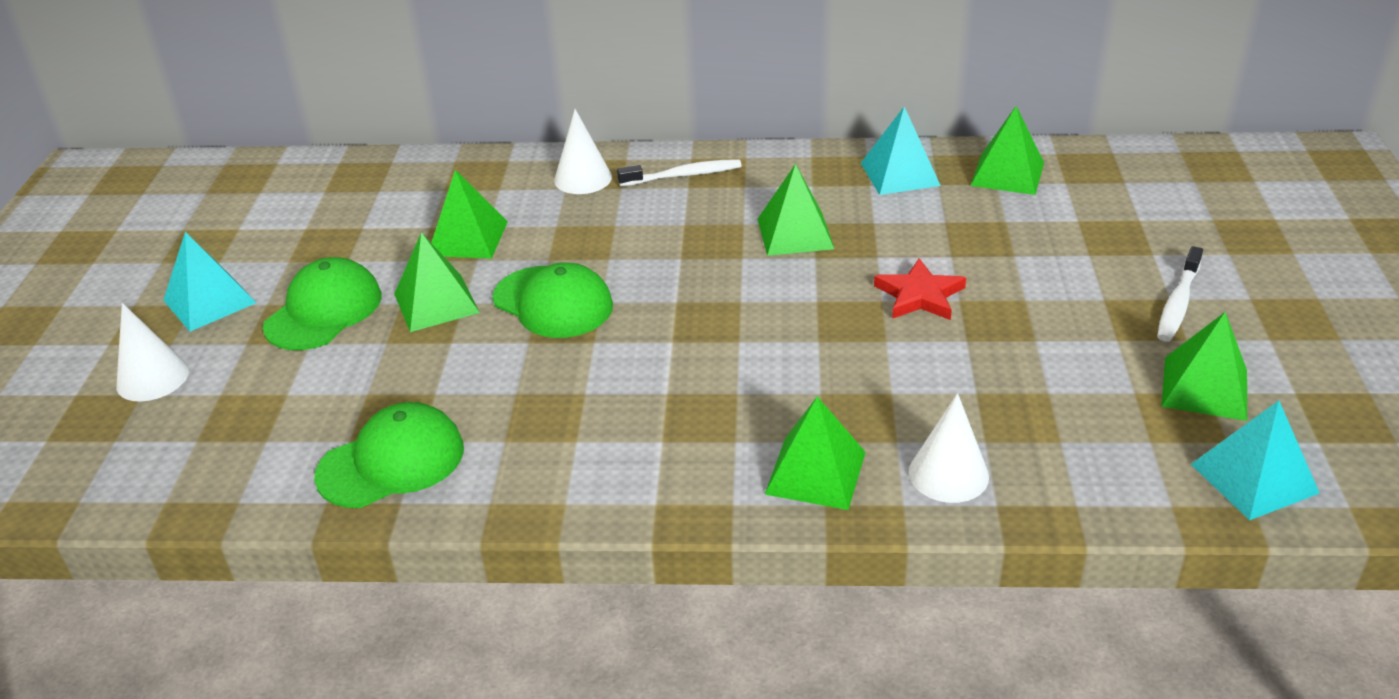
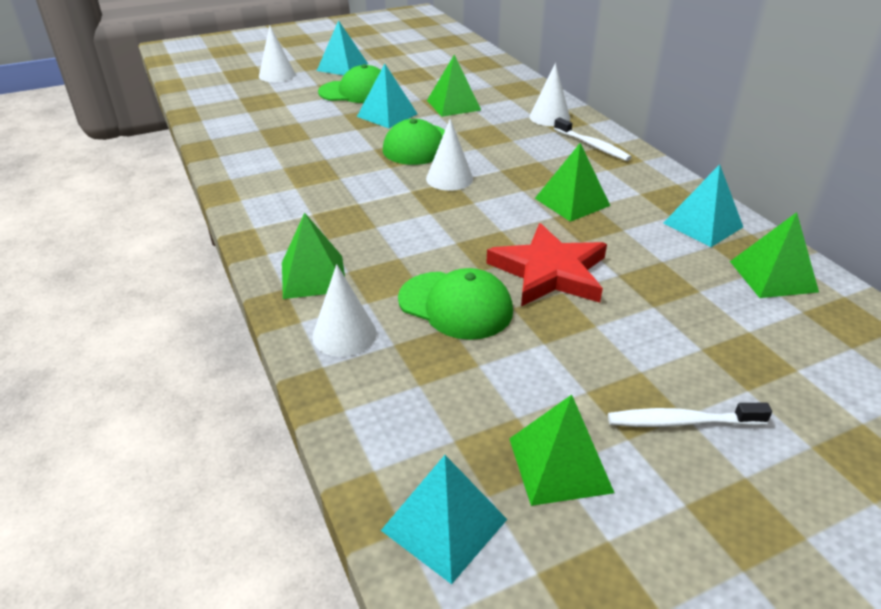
camera: 60 degrees right, 0 degrees up
(391, 462) = (248, 144): green cap -> green cap (455, 305)
(436, 303) = (387, 115): green pyramid -> turquoise pyramid
(668, 302) = (449, 178): none -> white cone
(920, 295) = (549, 272): red star -> red star, size x1.57

